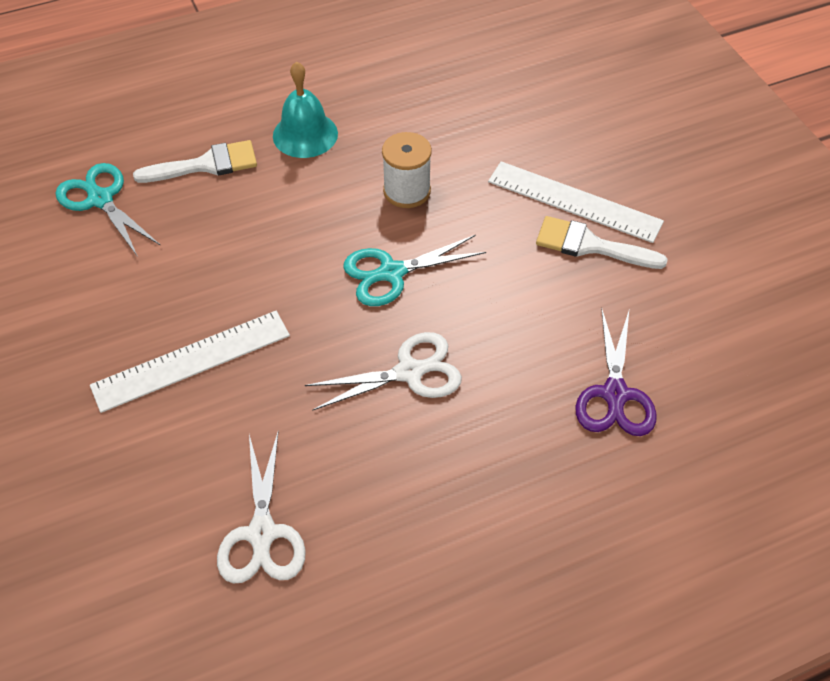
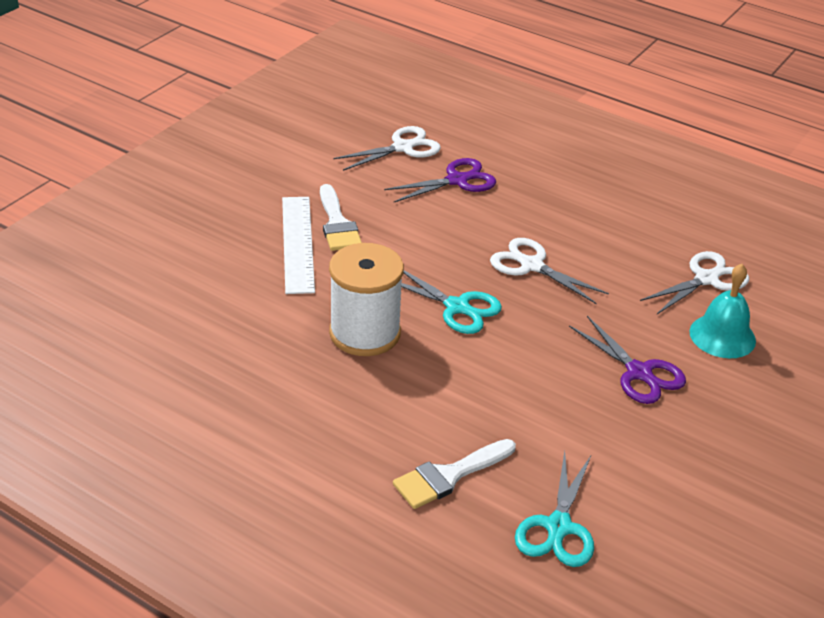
camera: 125 degrees left, 15 degrees down
(191, 360) = (638, 372): white ruler -> purple scissors
(205, 165) = (449, 476): white brush -> white brush turned 75 degrees counterclockwise
(305, 134) = (350, 426): turquoise bell -> turquoise bell (722, 336)
(407, 191) = (365, 333): white spool -> white spool, size x1.53
(719, 377) = (402, 147): none -> white scissors

